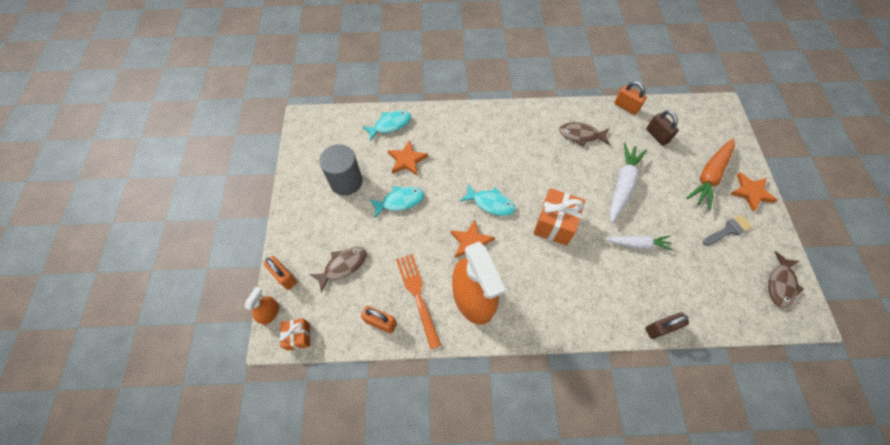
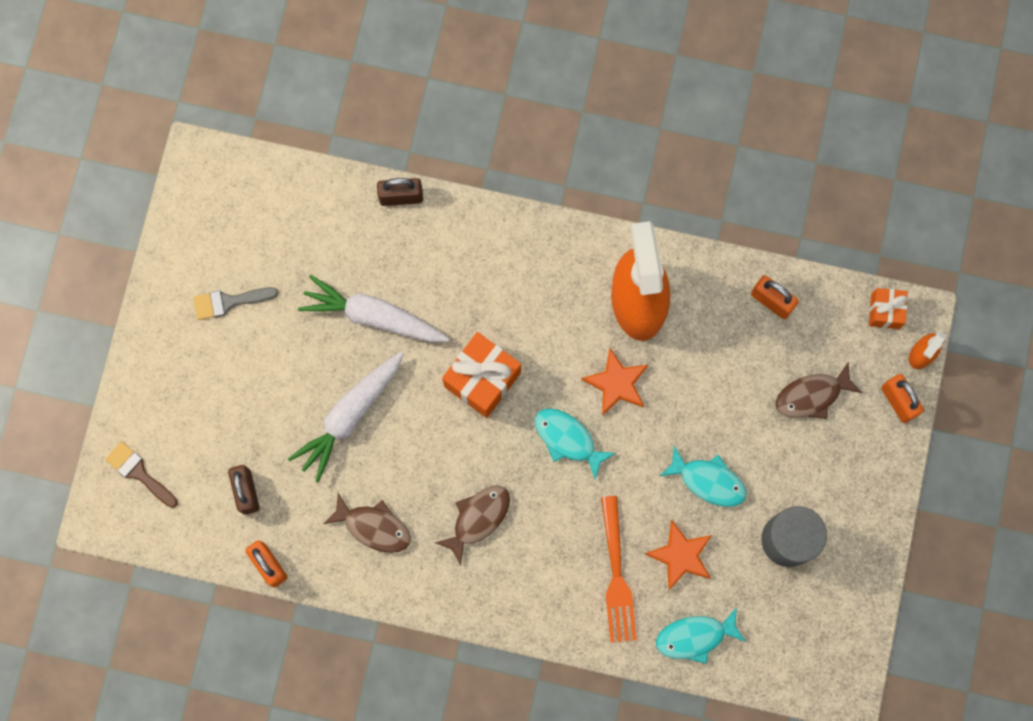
camera: 165 degrees left, 15 degrees up
(400, 201) = (708, 480): turquoise fish -> turquoise fish turned 150 degrees counterclockwise
(418, 296) = (713, 323): orange fork -> orange fork (616, 574)
(637, 244) = (373, 316): white carrot -> white carrot, size x1.56
(709, 176) = (204, 394): orange carrot -> none
(718, 131) = (139, 473): none -> brown brush
(751, 192) = (156, 351): orange star -> none
(780, 284) = (205, 209): brown fish -> brown fish (478, 518)

